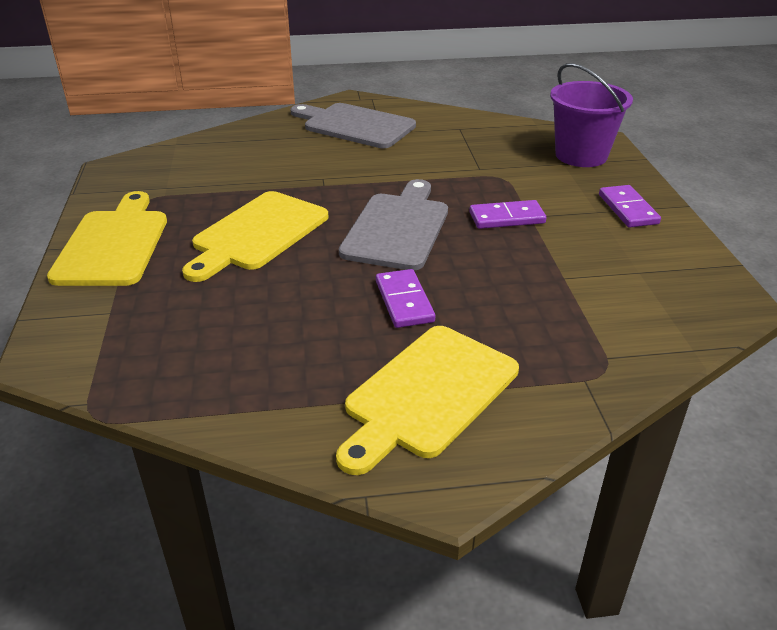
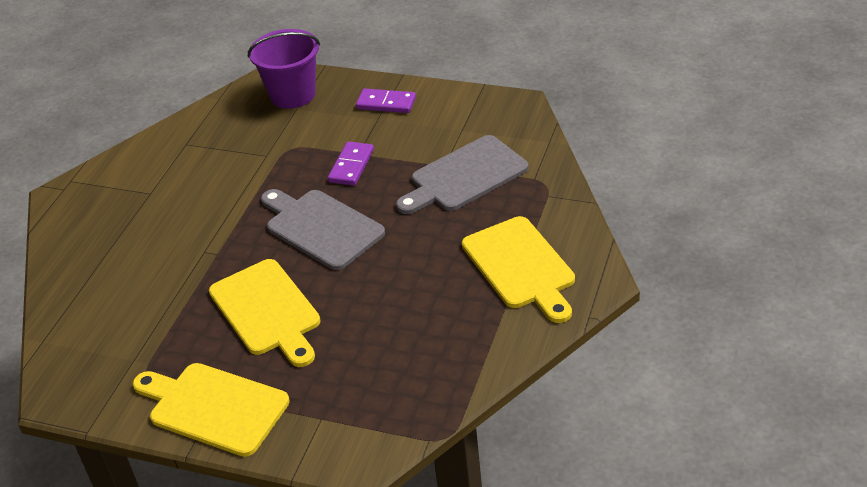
camera: 60 degrees left, 5 degrees up
(354, 125) = (119, 207): grey cutting board -> grey cutting board (464, 176)
(404, 301) = (418, 250): purple domino -> none

